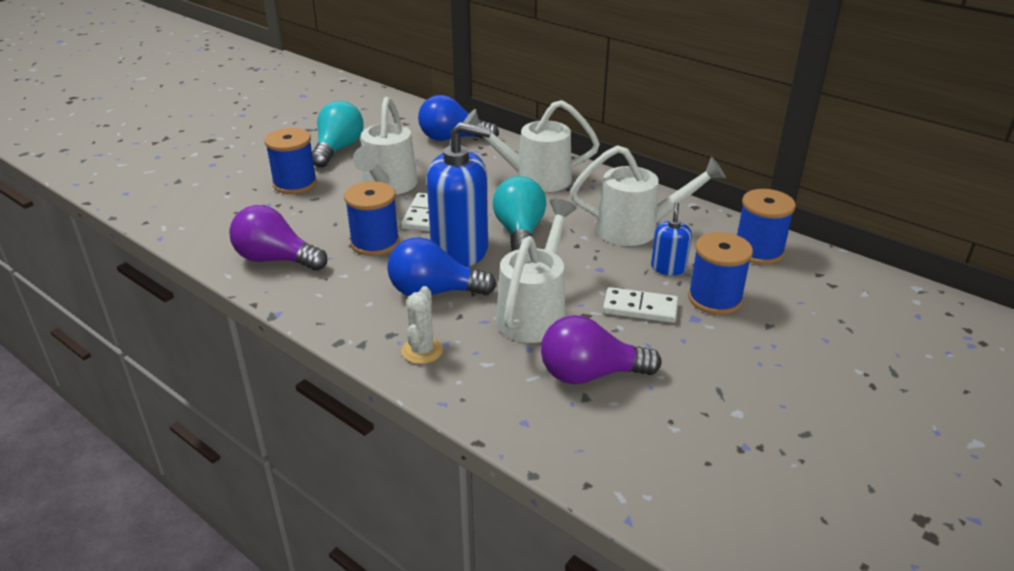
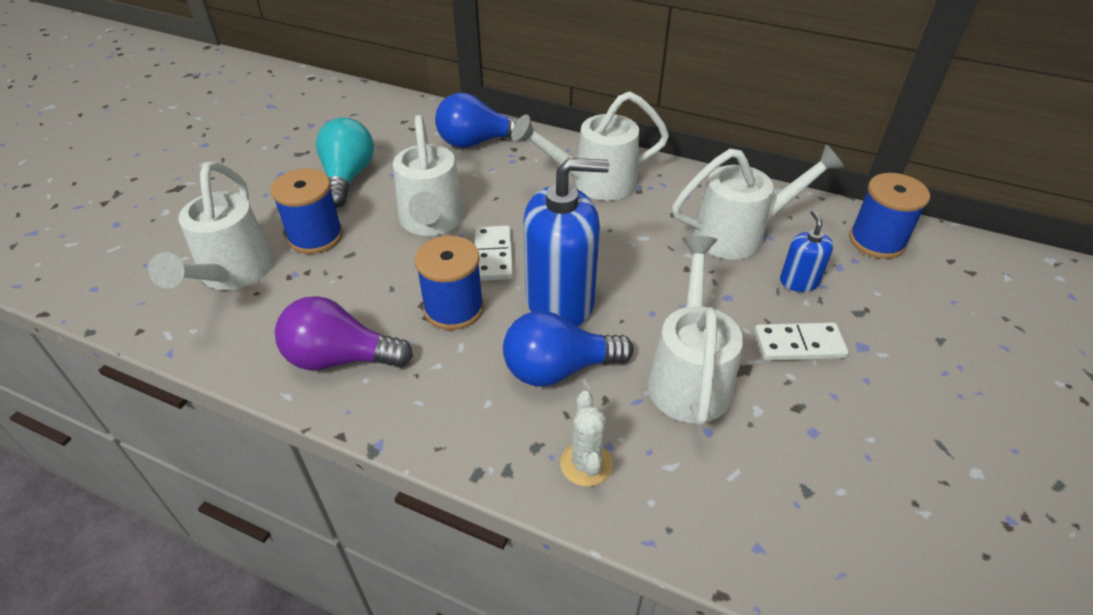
camera: 15 degrees left, 10 degrees up
(223, 198) = (232, 275): none -> white watering can
(519, 233) = (615, 262): turquoise light bulb -> none
(590, 374) = (795, 454): purple light bulb -> none
(714, 299) = (868, 315): blue spool -> none

